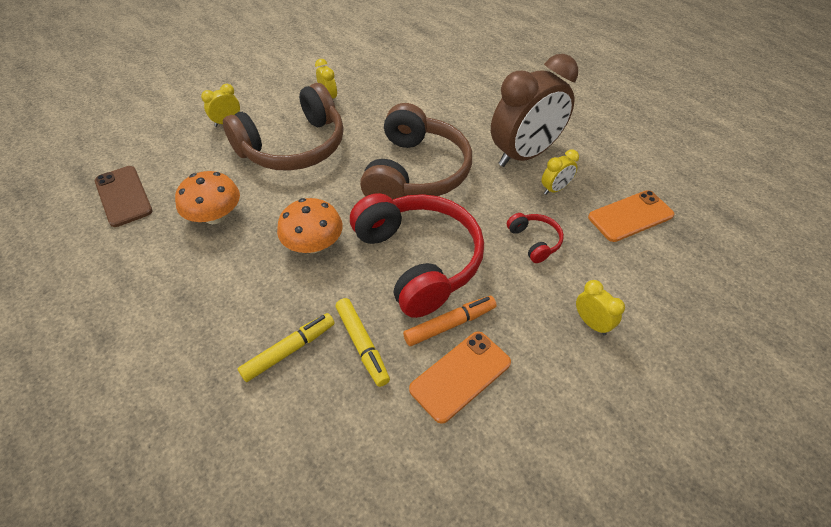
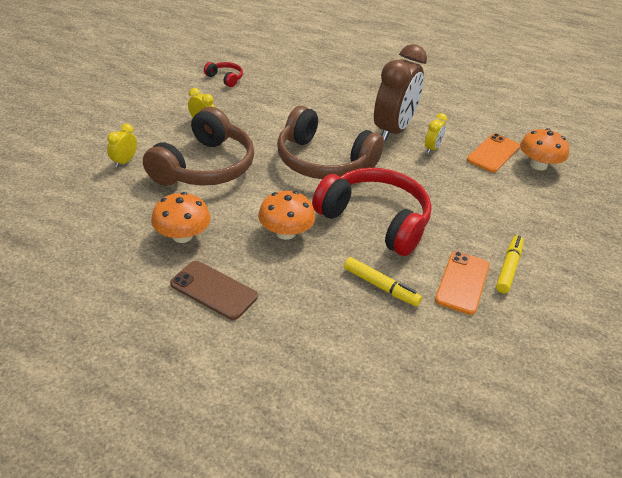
camera: 30 degrees left, 10 degrees down
(123, 196) = (78, 244): brown phone -> brown phone (213, 290)
(289, 350) = (330, 308): yellow marker -> yellow marker (508, 268)
(416, 172) = (323, 162): brown headphones -> brown headphones turned 135 degrees clockwise
(450, 324) = (430, 254): orange marker -> none
(535, 241) = (444, 185): red headphones -> red headphones (225, 78)
(591, 323) = (518, 225): yellow clock -> none
(682, 249) = (538, 165): none -> orange mushroom

